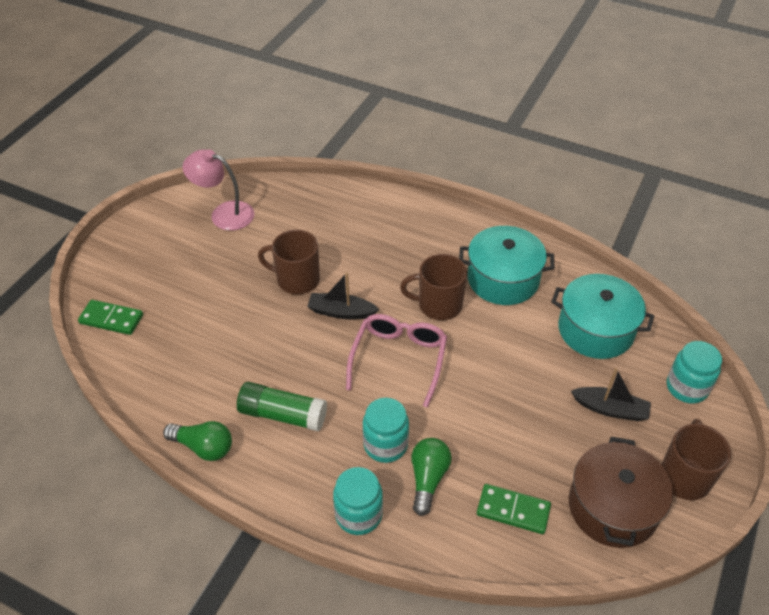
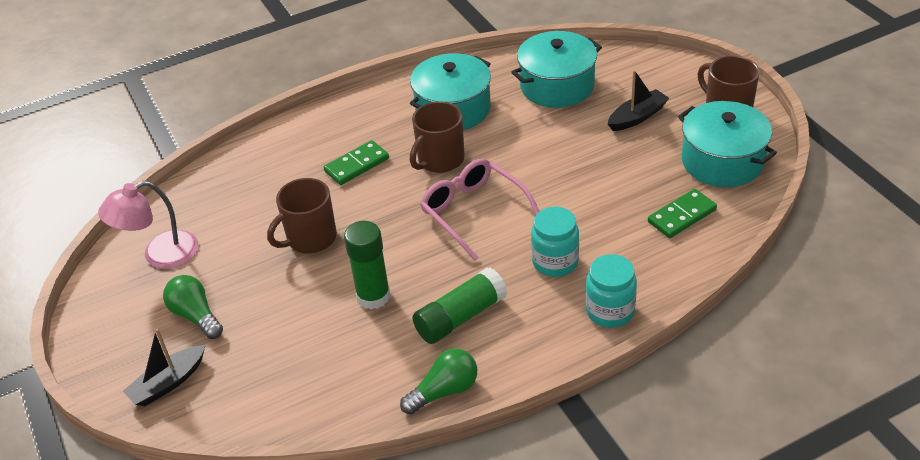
camera: 50 degrees left, 5 degrees down
(111, 319) = (206, 405): green domino -> green domino (356, 165)
(266, 349) = (373, 296): none -> green glue stick
(341, 312) = (382, 225): black boat -> black boat (168, 383)
(428, 479) = (611, 251): green light bulb -> green light bulb (196, 316)
(613, 507) = (722, 161): brown pot -> turquoise pot
(686, 387) = (653, 69): turquoise jar -> none

